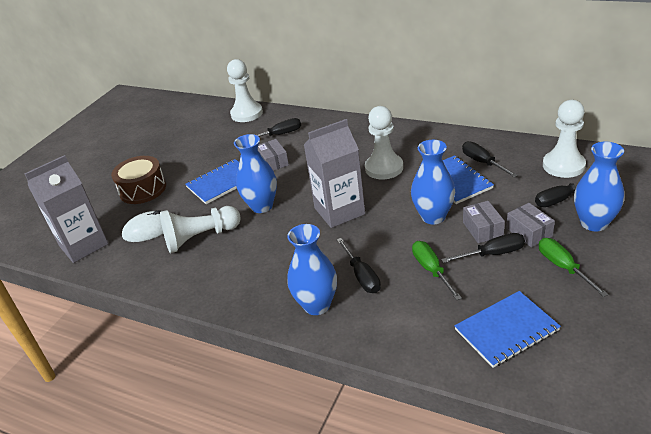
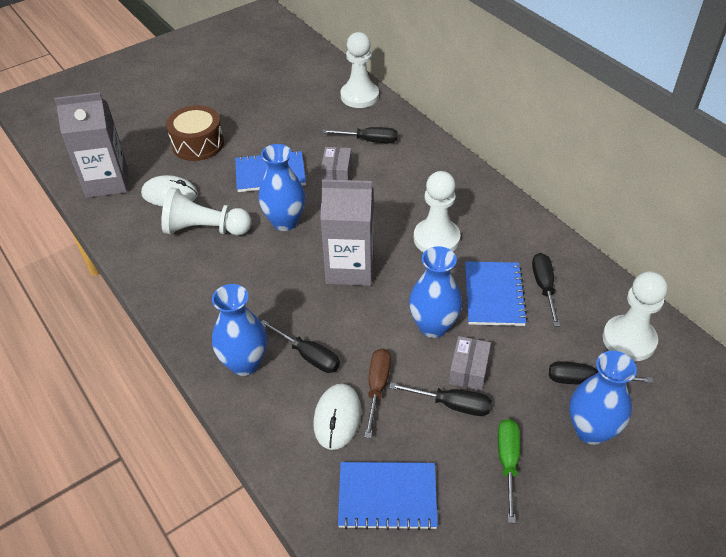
camera: 25 degrees right, 10 degrees up
(362, 276) = (309, 356): black screwdriver -> black screwdriver turned 60 degrees counterclockwise
(422, 302) = (337, 418): none -> white mouse
(431, 270) = (377, 387): green screwdriver -> brown screwdriver
(529, 232) = (512, 401): grey box -> none

